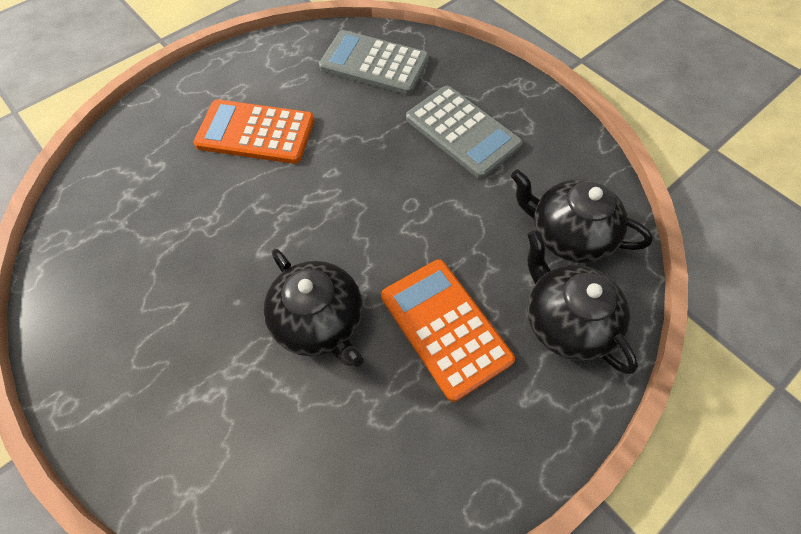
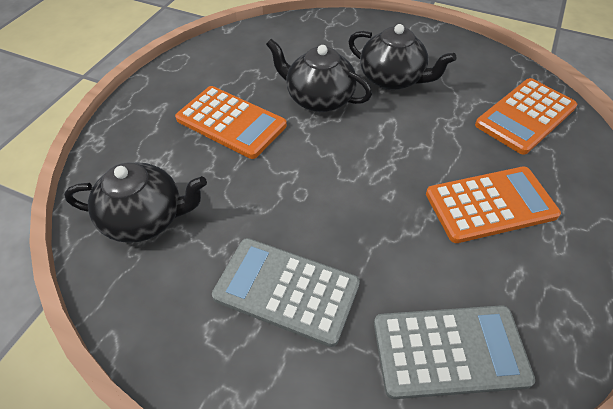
camera: 155 degrees right, 10 degrees down
(124, 200) = (525, 116): none -> orange calculator
(565, 321) = (140, 154): black teapot -> black teapot (392, 79)

